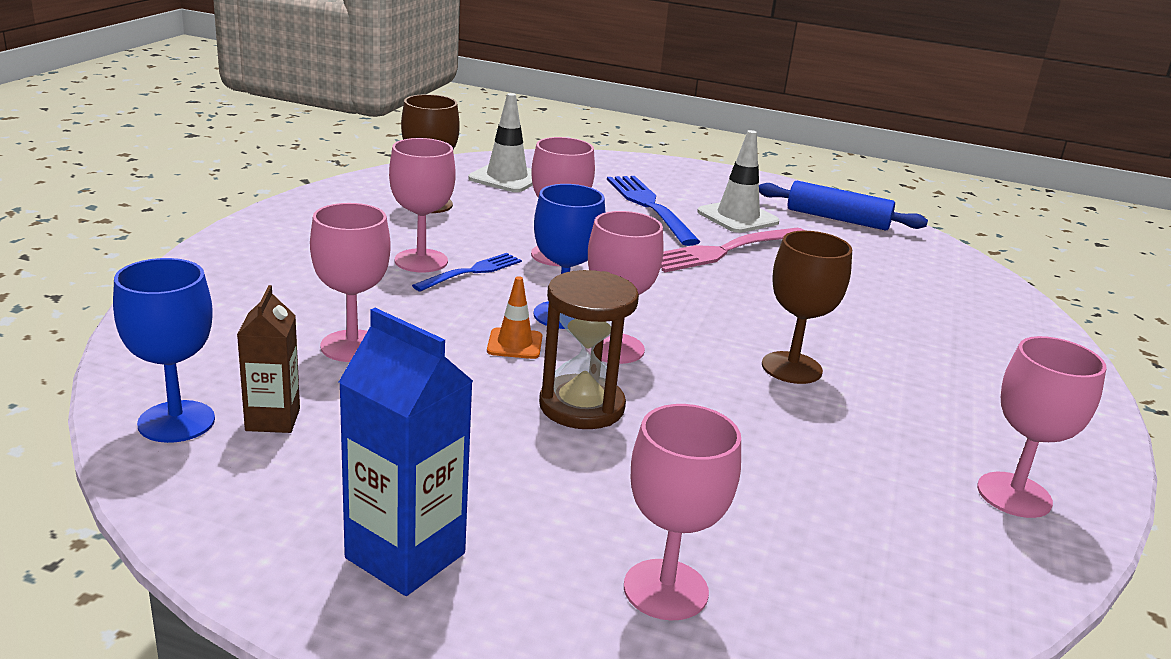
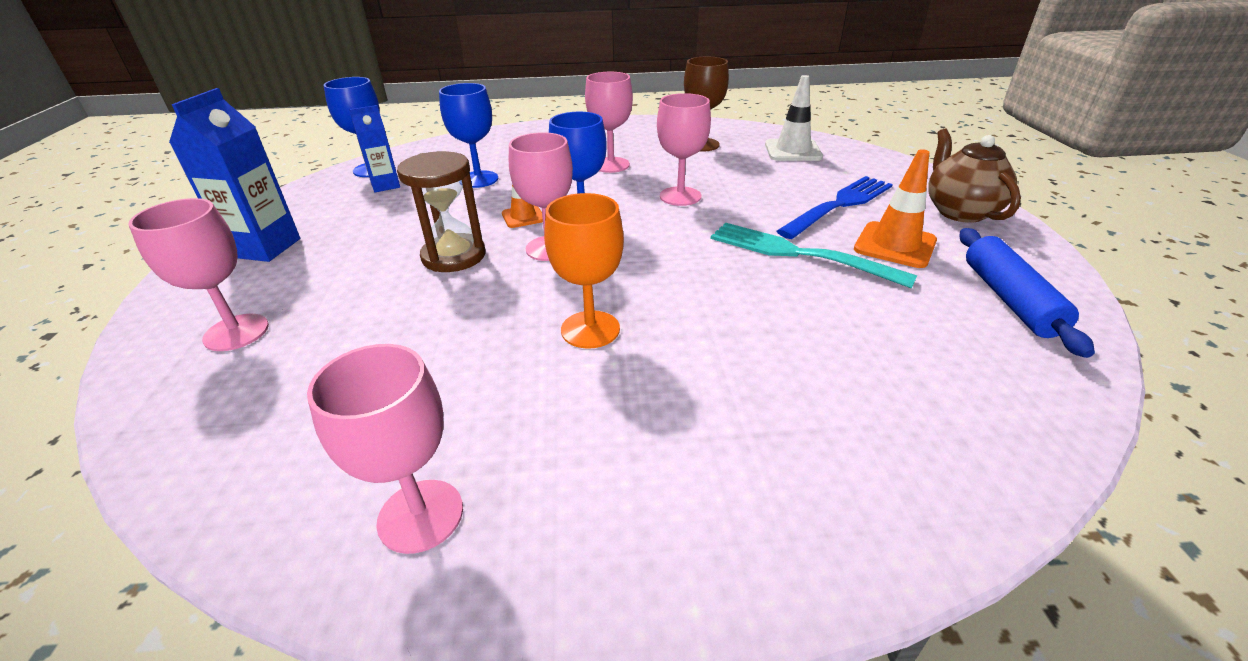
camera: 70 degrees right, 10 degrees up
(273, 420) = (385, 185): brown carton -> blue carton
(352, 346) = (478, 179): pink goblet -> blue goblet
(472, 272) = (614, 180): blue fork -> none
(702, 179) = (959, 212): none -> brown teapot
(724, 251) = (798, 254): pink fork -> turquoise fork
(737, 217) = (895, 245): white traffic cone -> orange traffic cone
(791, 368) = (590, 329): brown goblet -> orange goblet

